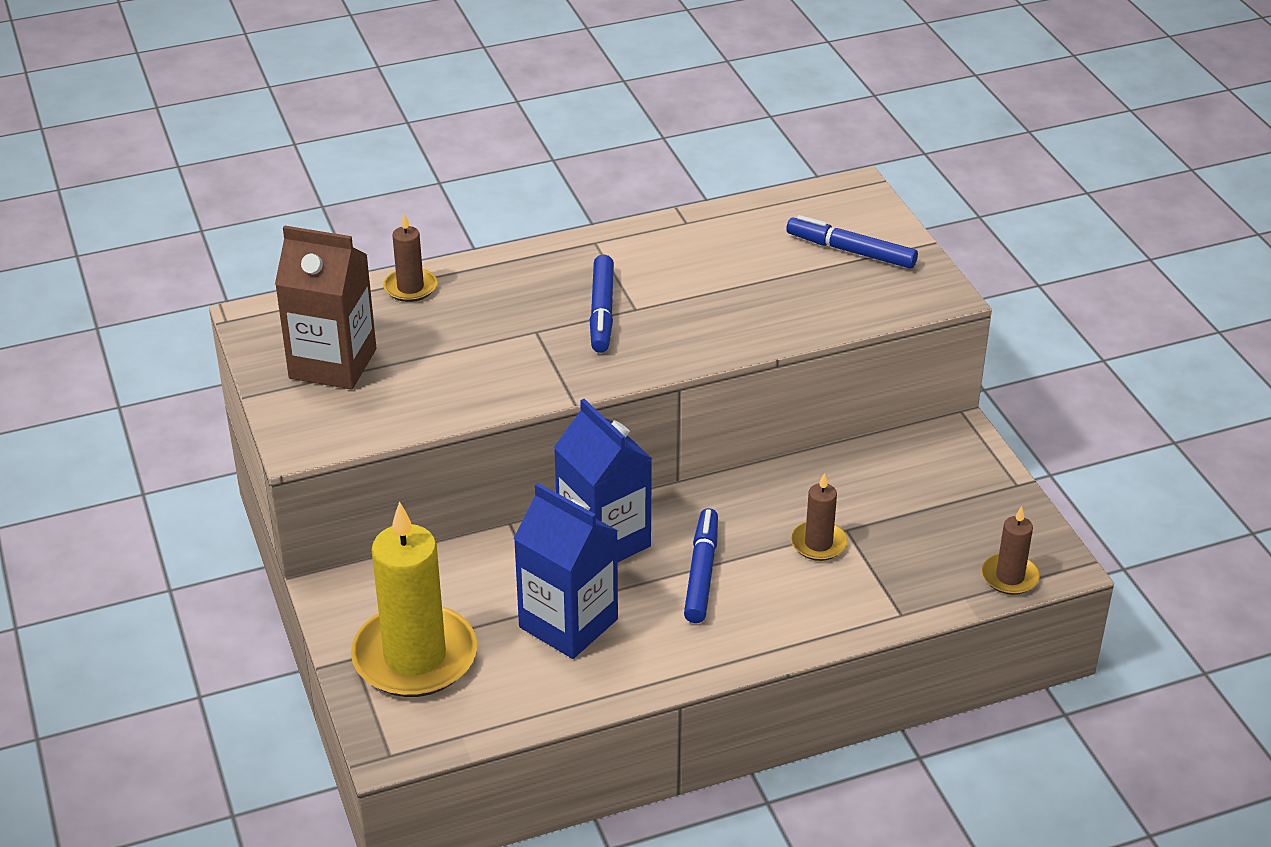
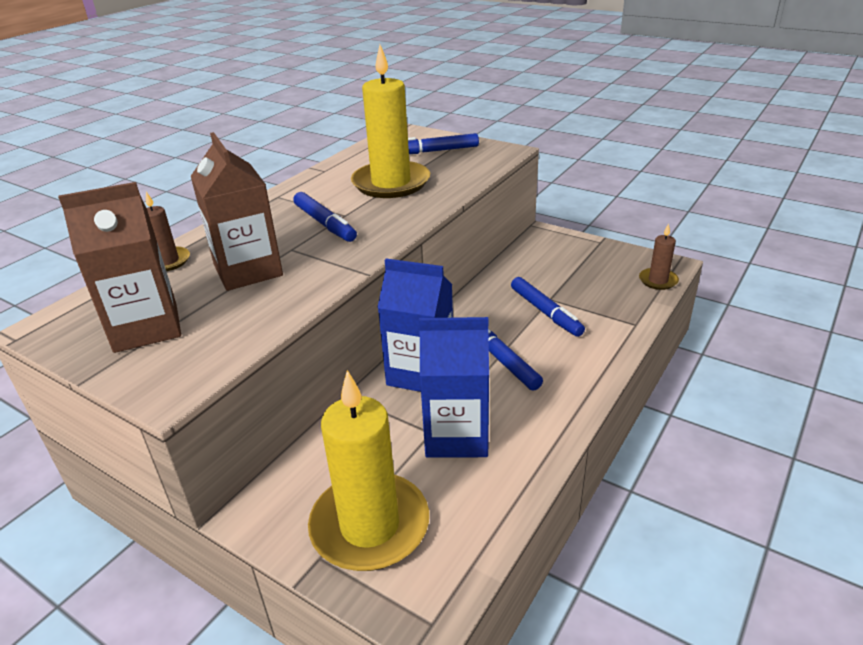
camera: 35 degrees left, 5 degrees down
(471, 339) = (248, 270): none -> brown carton
(736, 283) = (391, 183): none -> yellow candle
(818, 543) = (545, 312): brown candle -> blue marker

